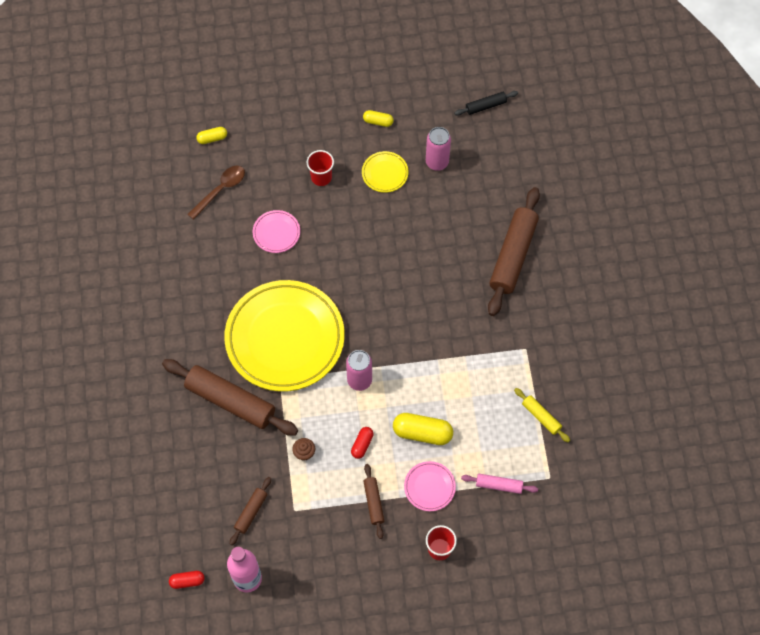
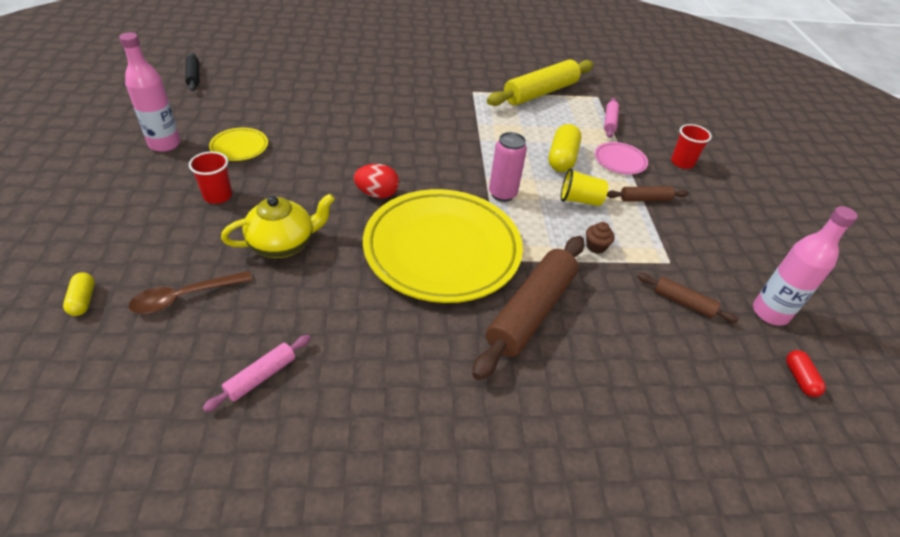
camera: 90 degrees left, 20 degrees down
(165, 249) = (261, 376): none -> pink rolling pin
(220, 190) = (184, 297): brown spoon -> brown spoon turned 75 degrees counterclockwise
(276, 233) = (283, 244): pink plate -> yellow teapot
(342, 284) = (377, 194): none -> red egg
(362, 444) = (580, 200): red capsule -> yellow cup
(378, 122) = (164, 144): yellow capsule -> pink bottle
(437, 162) = (245, 112): pink can -> none
(513, 256) = (374, 84): brown rolling pin -> none
(541, 417) = (540, 93): yellow rolling pin -> yellow rolling pin, size x2.06

